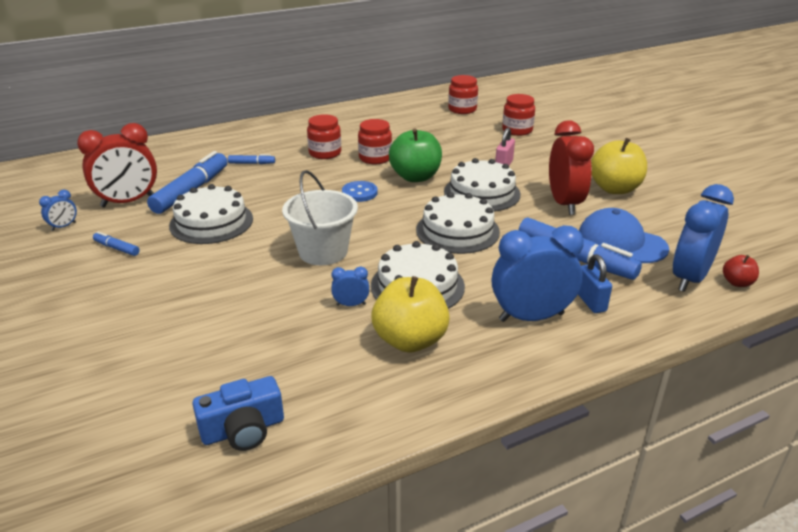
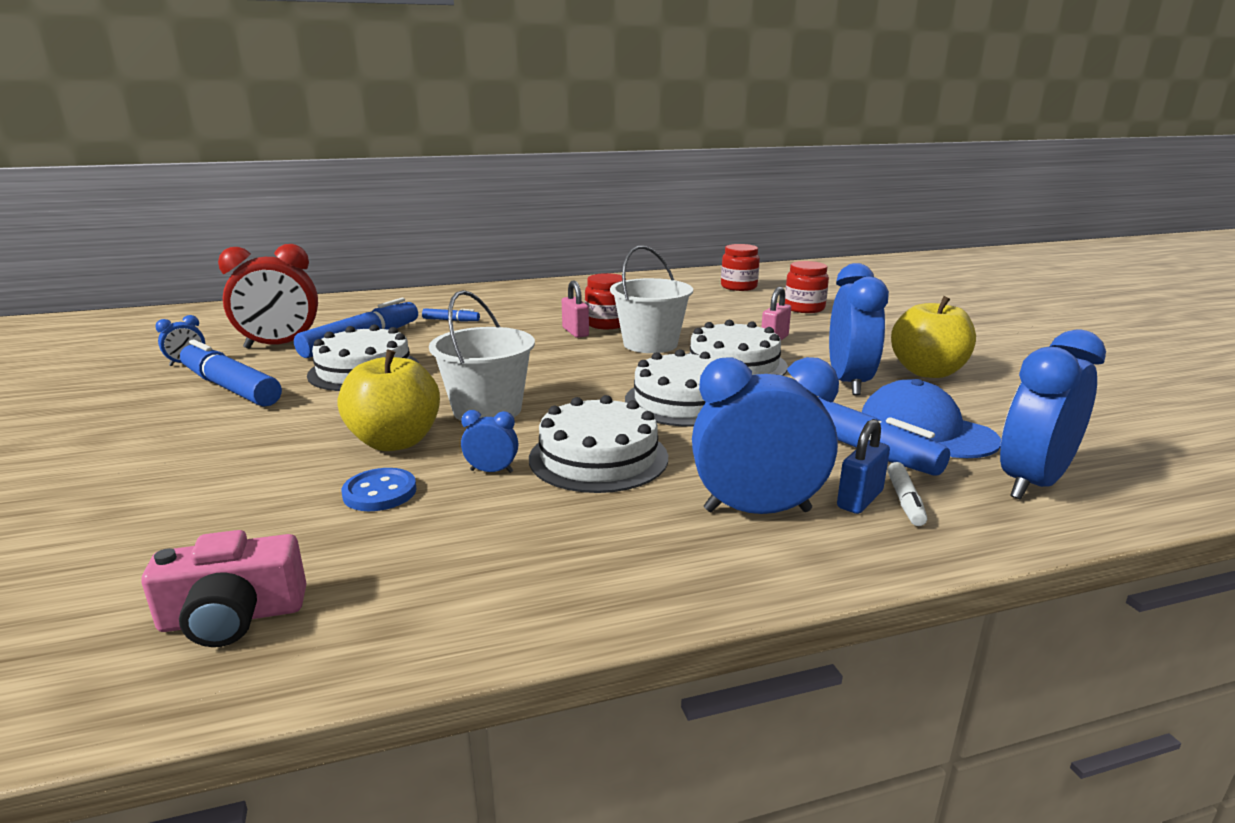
camera: 10 degrees right, 10 degrees down
(117, 248) = (230, 387): blue marker -> blue marker, size x2.18
(243, 429) = (233, 617): blue camera -> pink camera
(325, 153) = (546, 316): red jar -> none
(355, 169) = (575, 332): none -> pink padlock
(359, 193) = (569, 355): blue button -> blue button (380, 492)
(410, 340) = (555, 523): yellow apple -> yellow apple (395, 442)
(415, 177) = (650, 344): green apple -> white bucket
(564, 203) = (849, 382): red clock -> blue clock
(590, 302) = (860, 499): blue padlock -> blue padlock turned 45 degrees clockwise
(617, 300) = (905, 501): none -> white marker
(737, 283) = (1115, 495): red apple -> none

